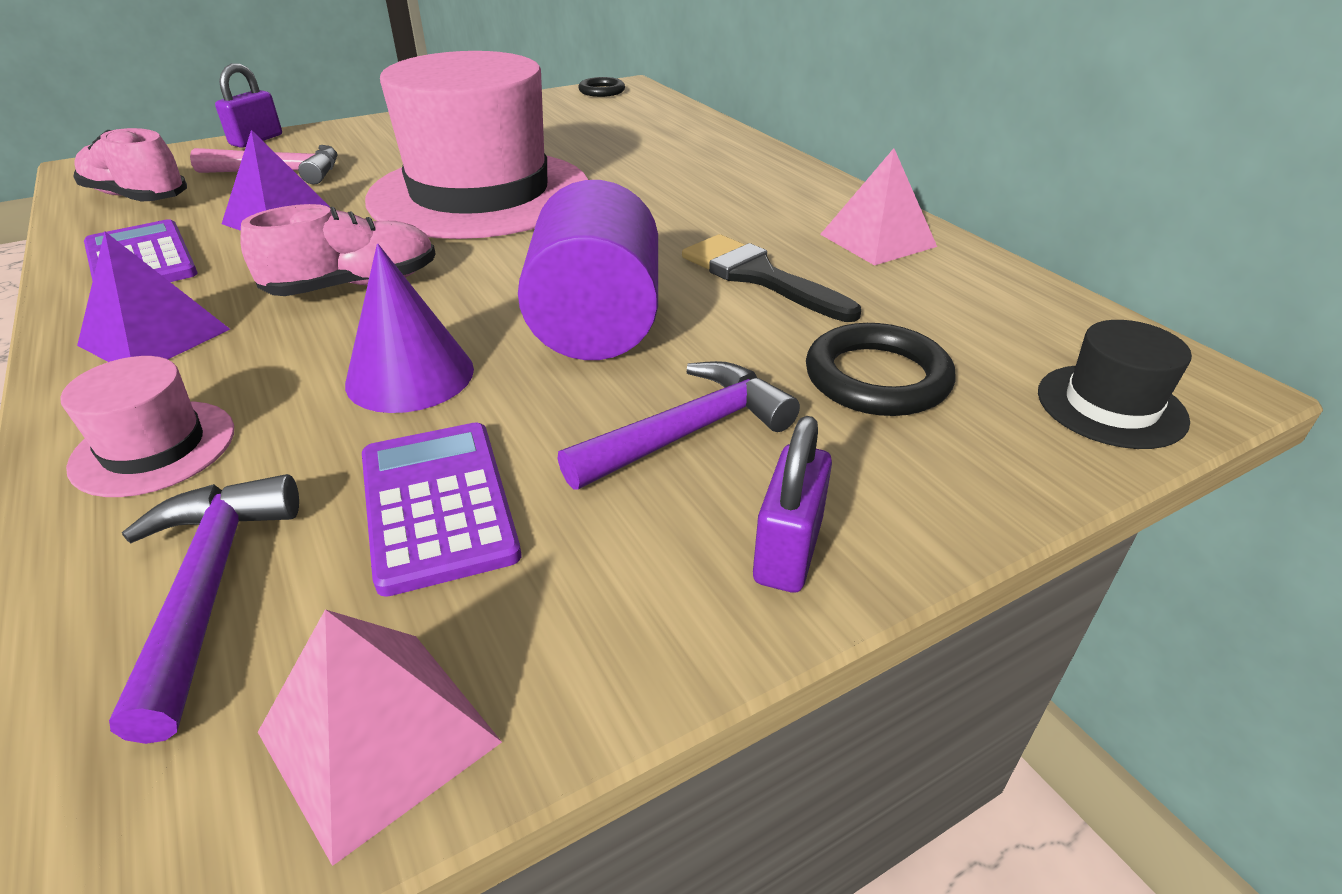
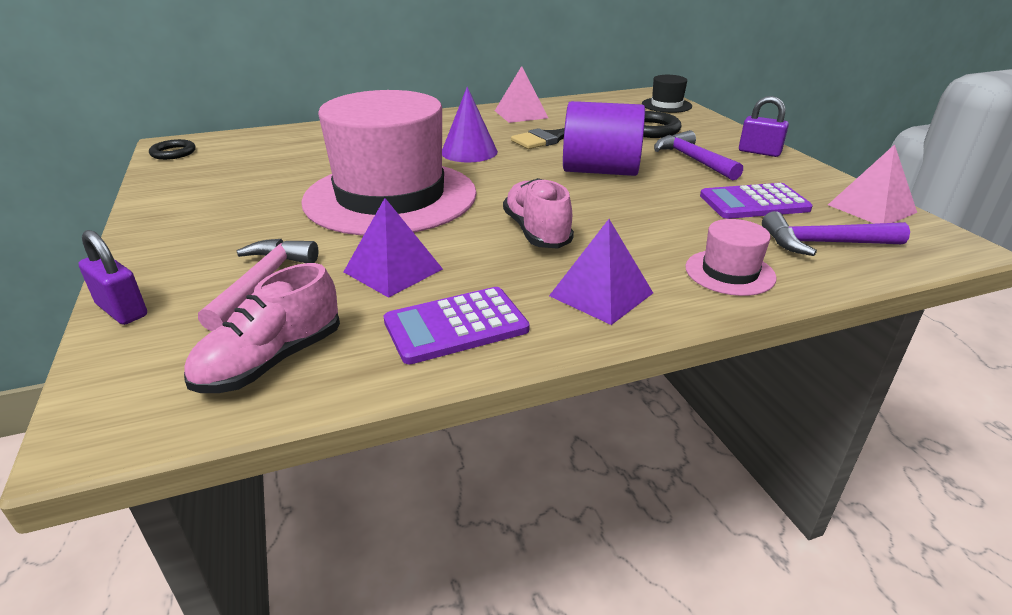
camera: 80 degrees left, 5 degrees down
(410, 376) = (651, 211): purple cone -> purple cone (469, 152)

